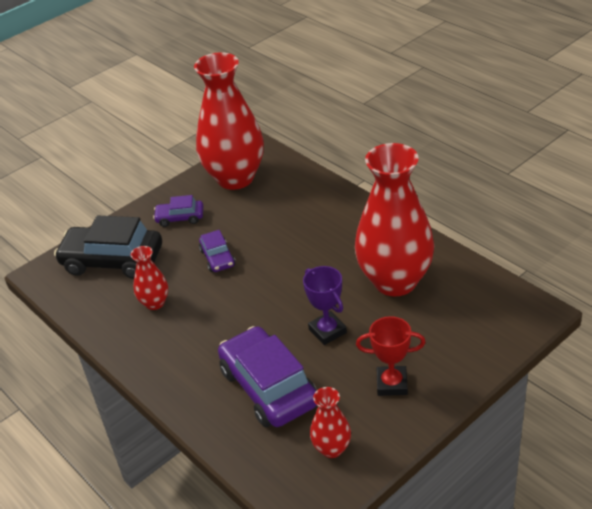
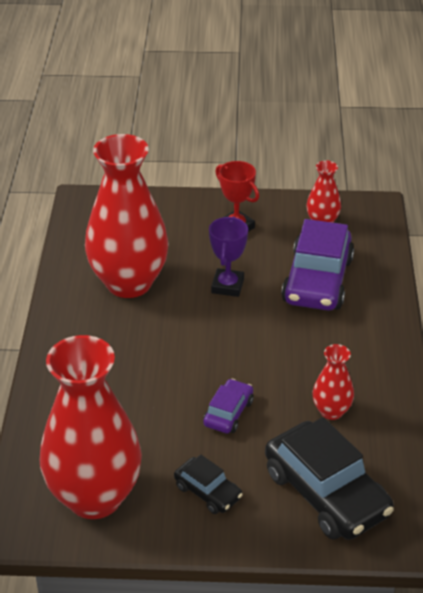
camera: 140 degrees left, 0 degrees up
(180, 218) = (208, 492): purple car -> black car

